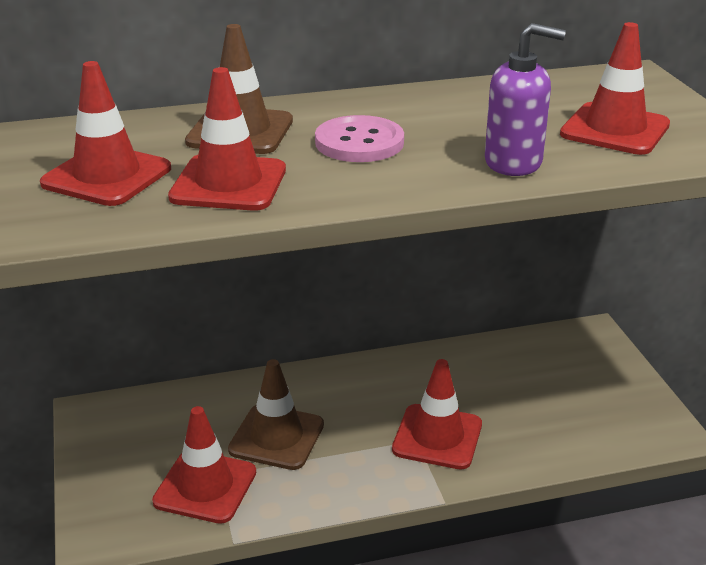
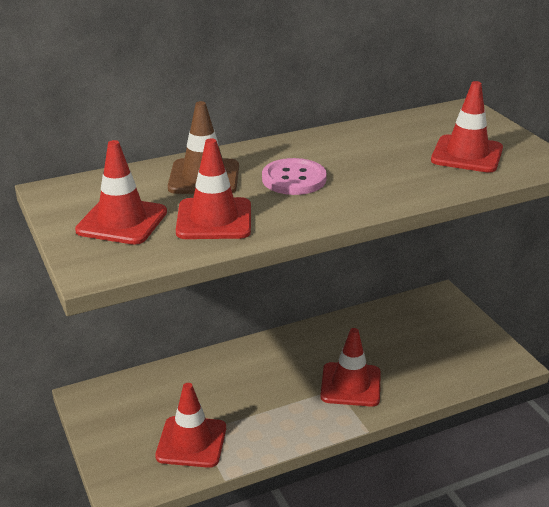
camera: 10 degrees left, 0 degrees up
(276, 437) = (233, 399): brown traffic cone -> none
(514, 162) = (407, 185): purple soap dispenser -> none

